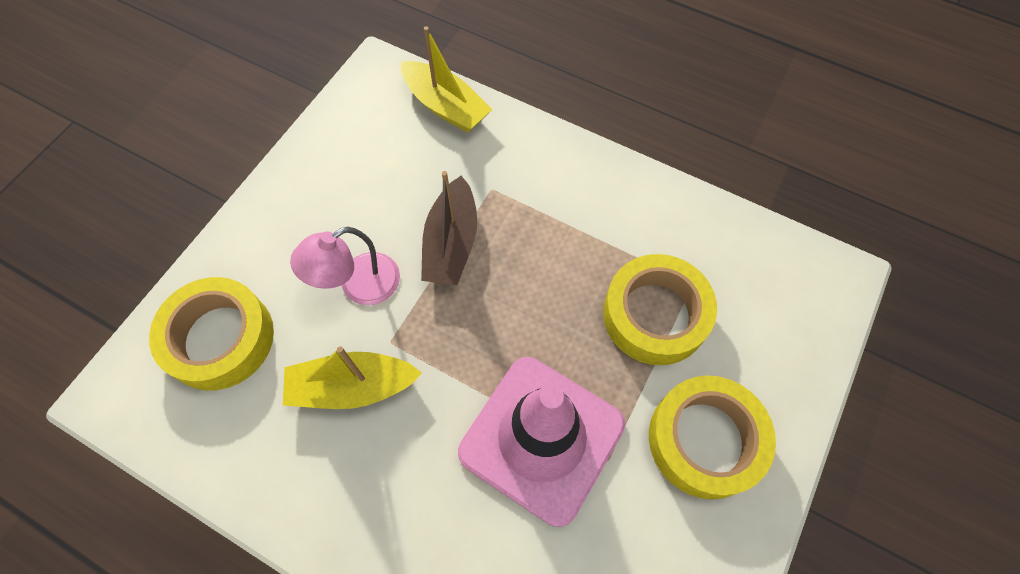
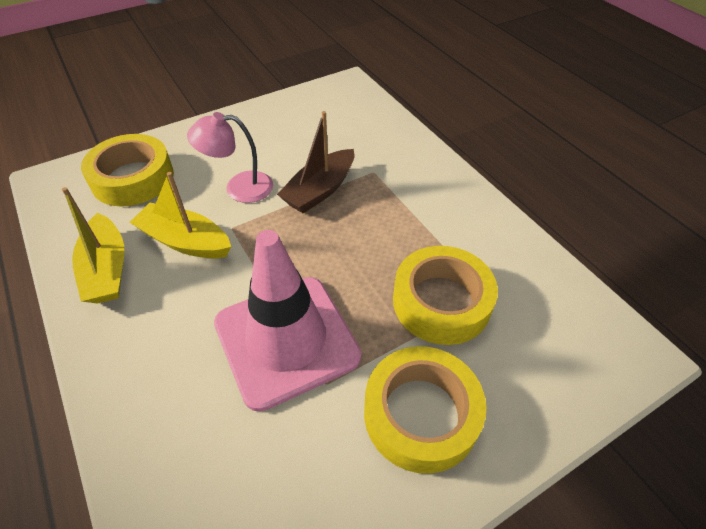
camera: 30 degrees right, 15 degrees down
(445, 106) = (377, 116): yellow boat -> yellow boat (107, 269)

